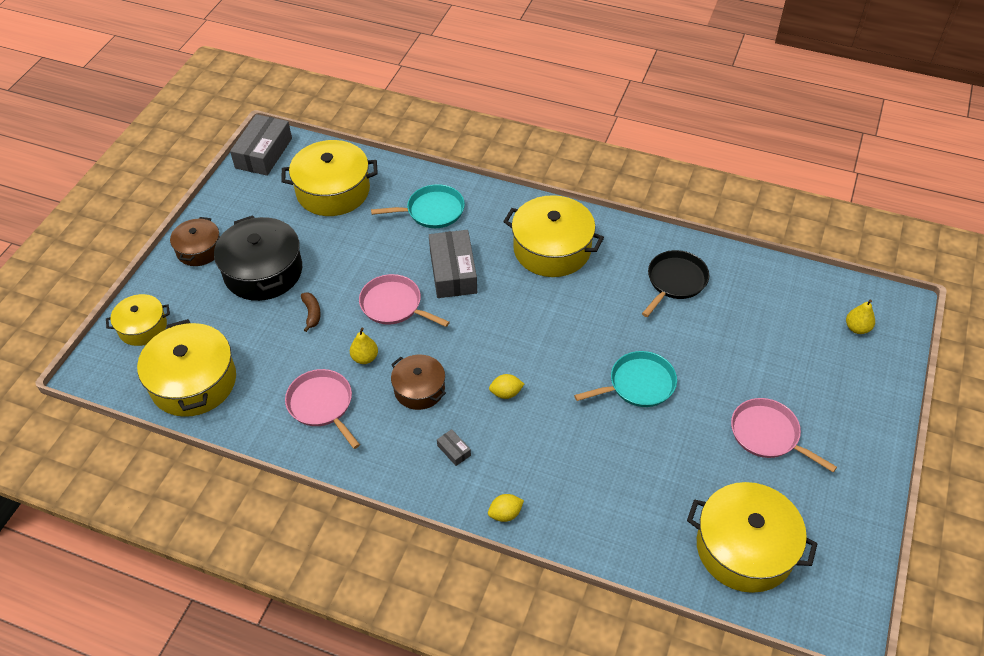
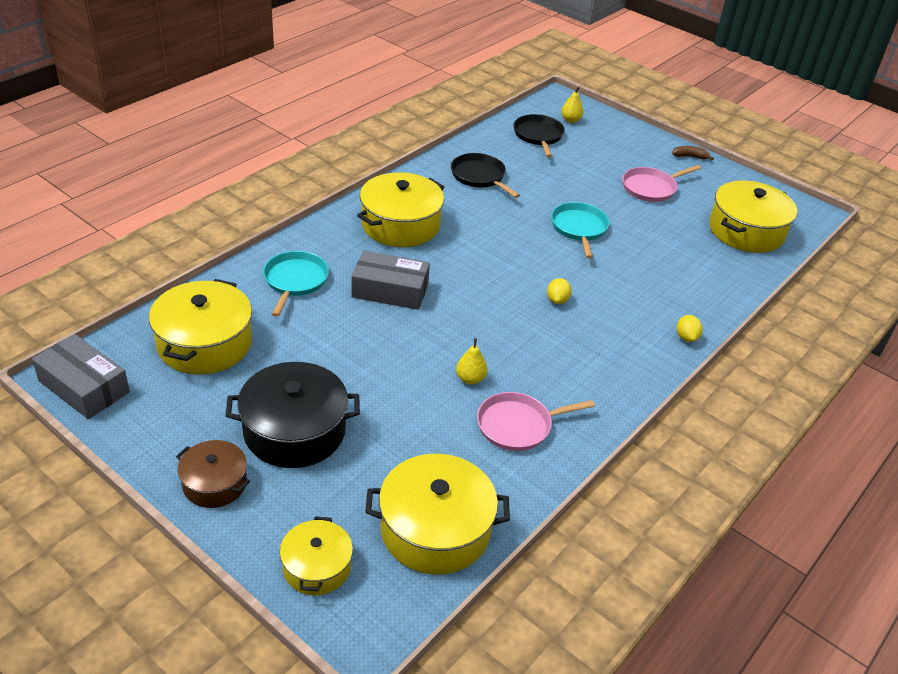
camera: 75 degrees left, 10 degrees down
(312, 313) = (386, 404): brown banana -> brown banana (690, 157)
(394, 305) = (410, 341): pink pan -> none
(419, 389) = (528, 352): brown pot -> none
(454, 450) = (609, 349): grey box -> none
(796, 308) = (538, 136): none -> black pan

